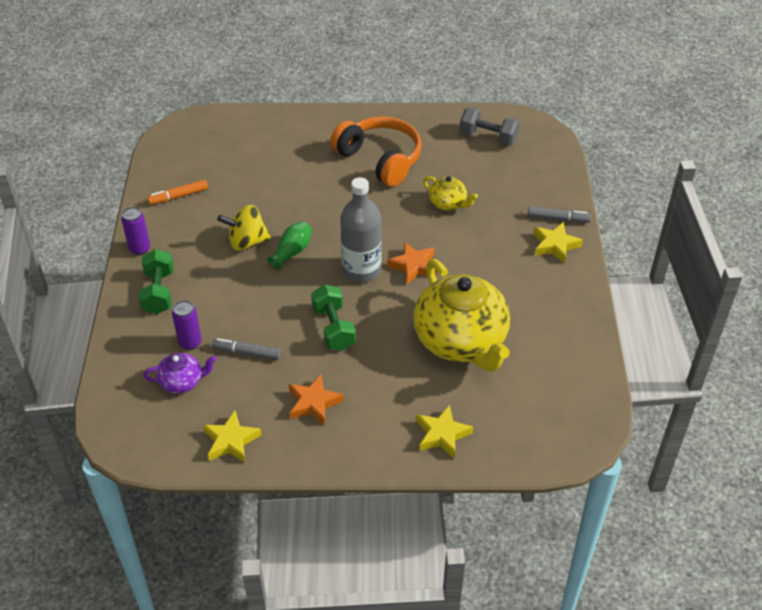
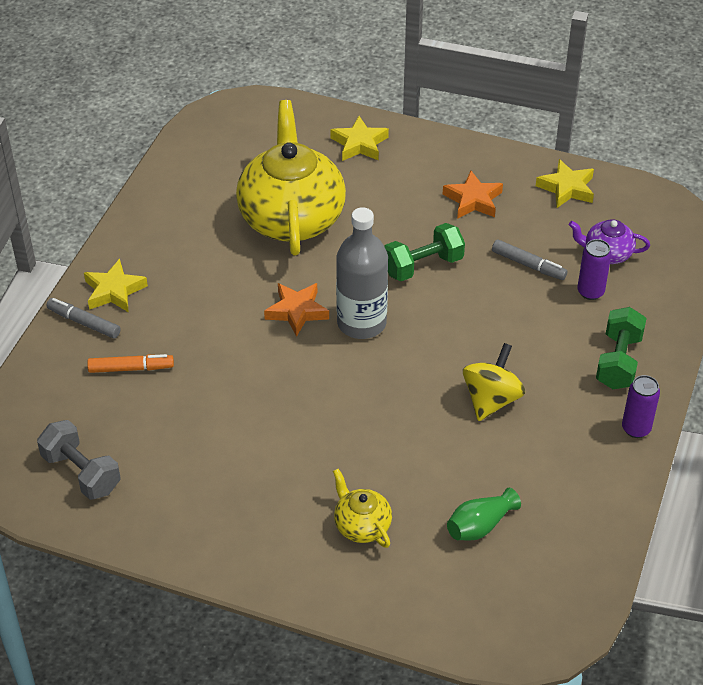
camera: 160 degrees left, 0 degrees up
(178, 196) = (570, 499): orange marker -> orange marker (131, 368)
(247, 242) = (491, 400): yellow spinning top -> yellow spinning top turned 75 degrees counterclockwise
(292, 252) = (437, 370): green vase -> green vase (480, 525)
(333, 328) = (423, 266): green dumbbell -> green dumbbell turned 60 degrees clockwise
(380, 159) = (257, 479): orange headphones -> none
(448, 203) = (205, 382): yellow teapot -> yellow teapot (361, 526)

